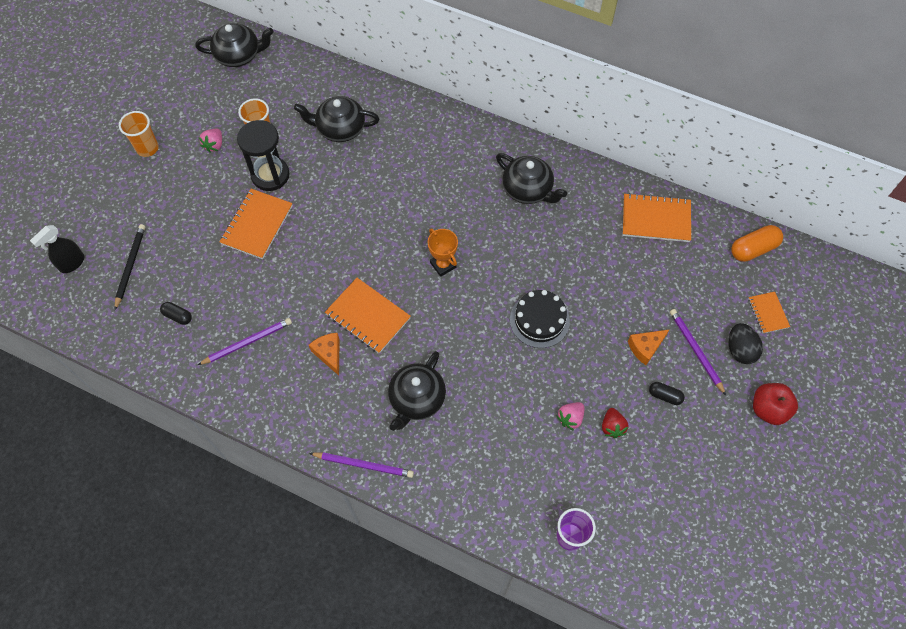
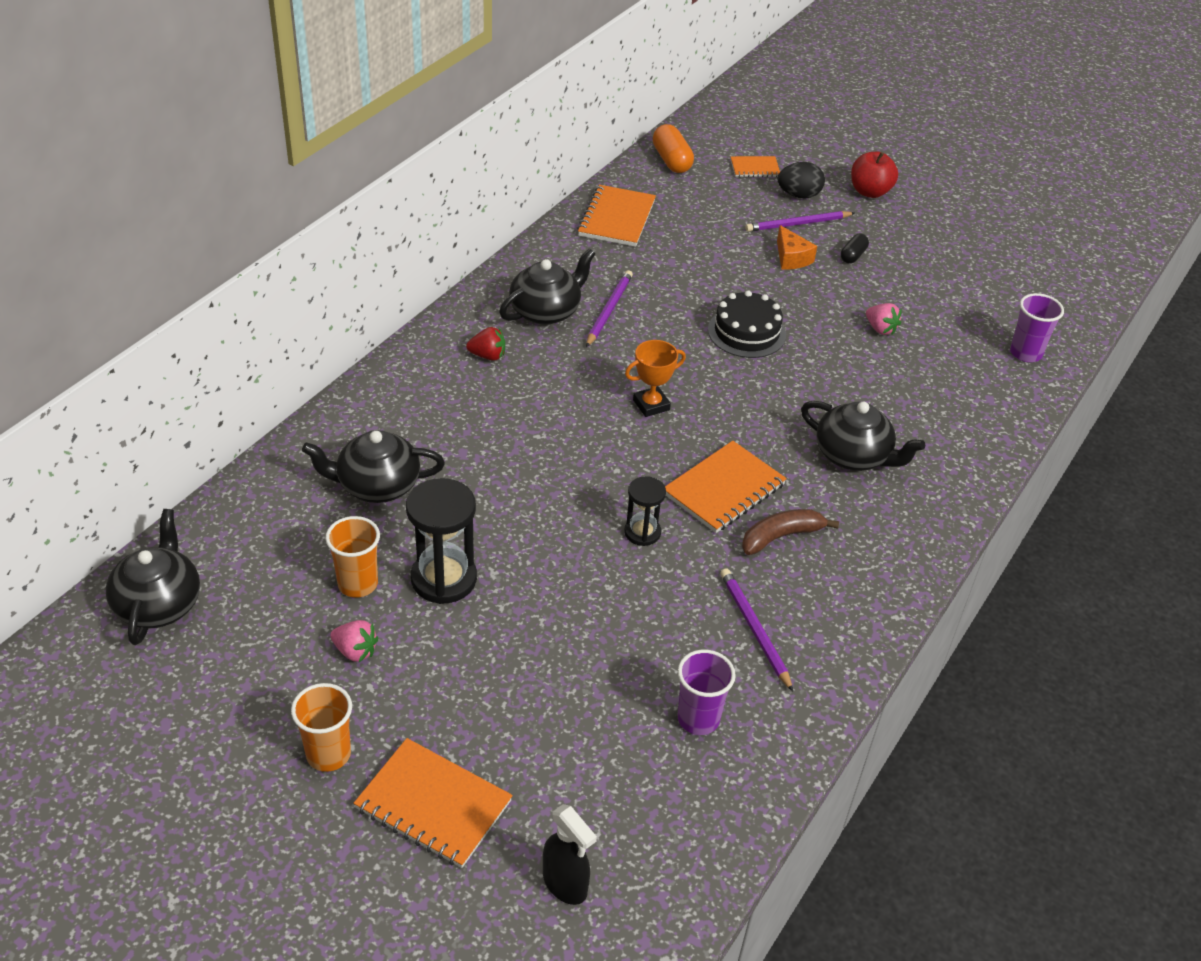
camera: 85 degrees left, 20 degrees down
(130, 266) = (588, 787): black pencil -> none
(178, 316) = (698, 719): black capsule -> purple cup
(257, 225) = (539, 603): orange notebook -> orange notebook (433, 805)
(321, 272) = (642, 532): none -> black hourglass
(329, 354) = (780, 536): orange cheese -> brown banana
(340, 129) = (377, 485): black teapot -> black teapot turned 75 degrees clockwise
(363, 465) = (948, 517): purple pencil -> purple pencil (609, 310)
(612, 427) = (891, 300): red strawberry -> red strawberry (488, 356)

